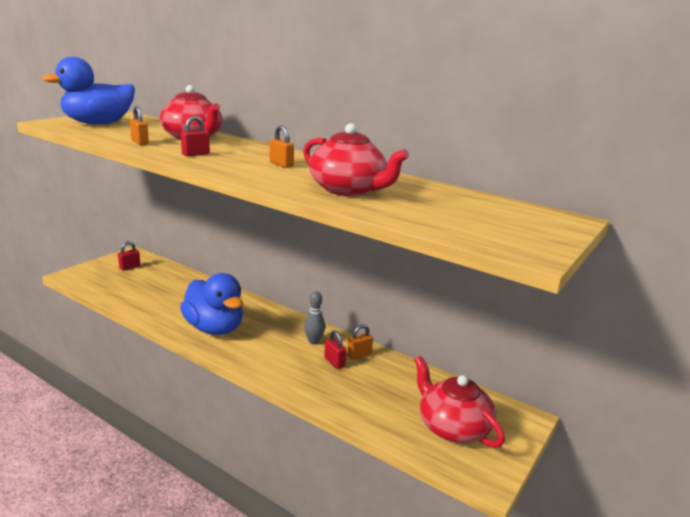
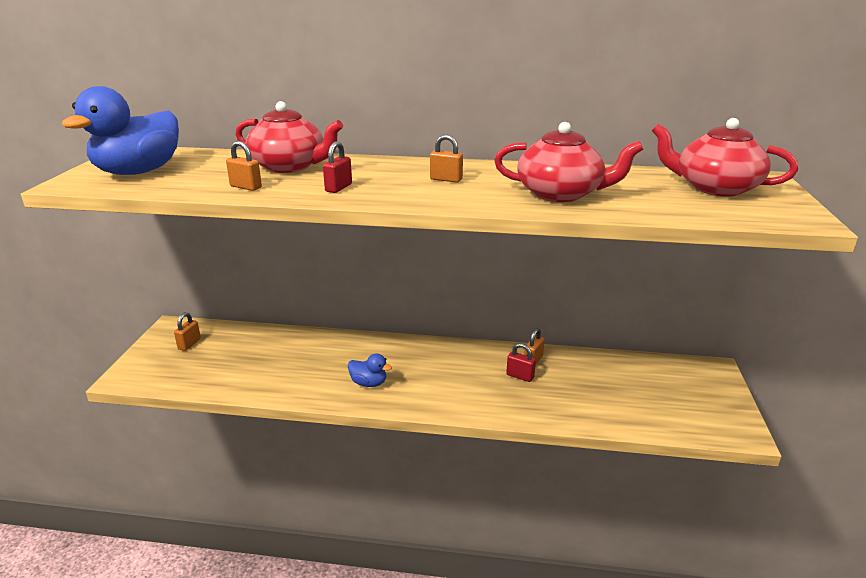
camera: 25 degrees left, 5 degrees up
(130, 267) = (189, 344): red padlock -> orange padlock
(214, 328) = (369, 383): blue duck -> blue duck, size x0.47
(314, 341) = (479, 362): grey bowling pin -> none
(452, 427) = (674, 399): red teapot -> red teapot (715, 188)

